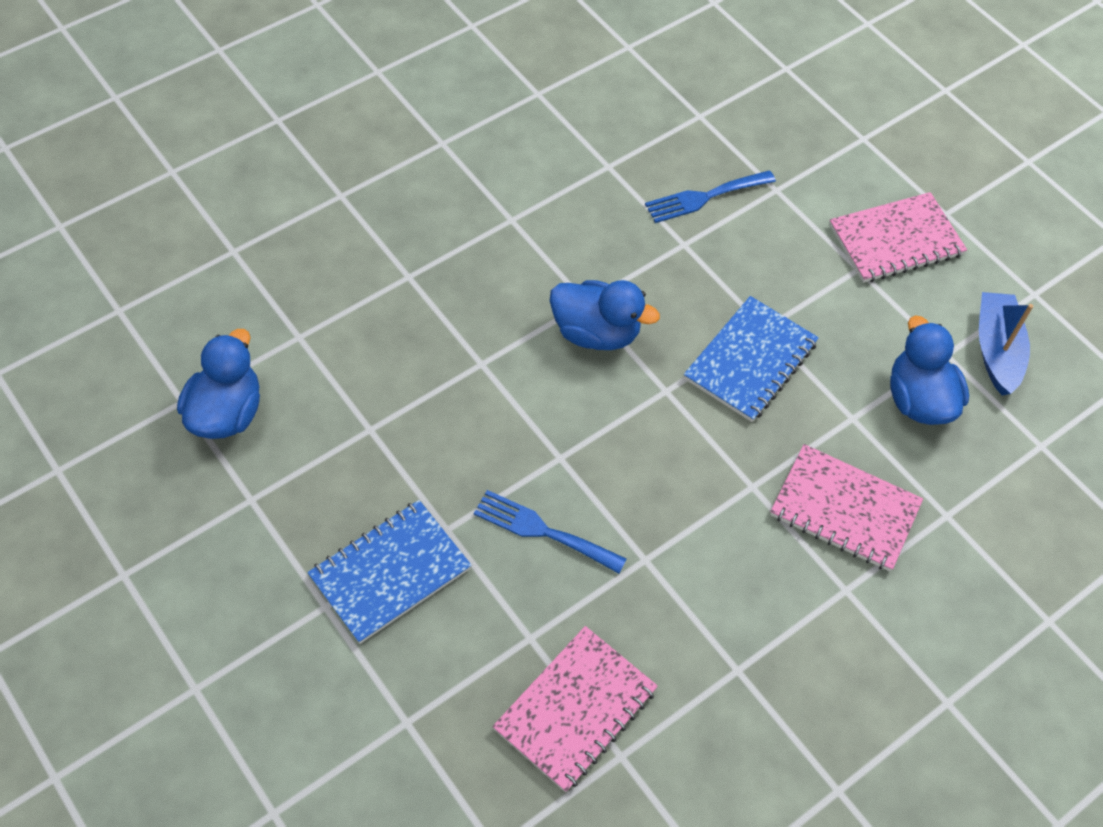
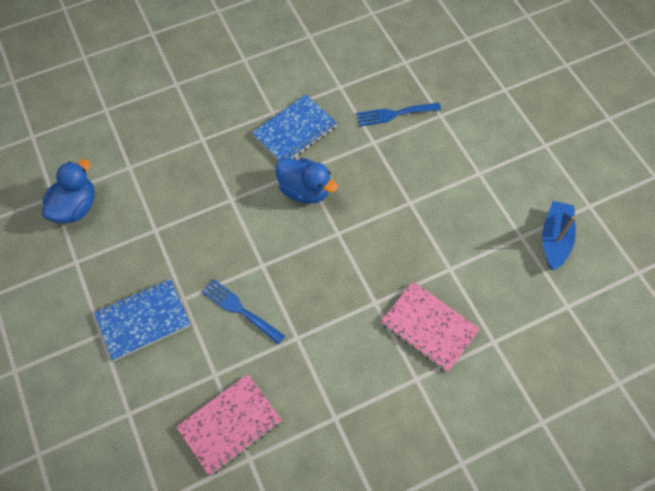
camera: 15 degrees right, 5 degrees up
(750, 361) = (395, 222): blue notebook -> blue notebook (295, 131)
(895, 240) = (508, 158): pink notebook -> none
(918, 400) = (495, 263): blue duck -> none

